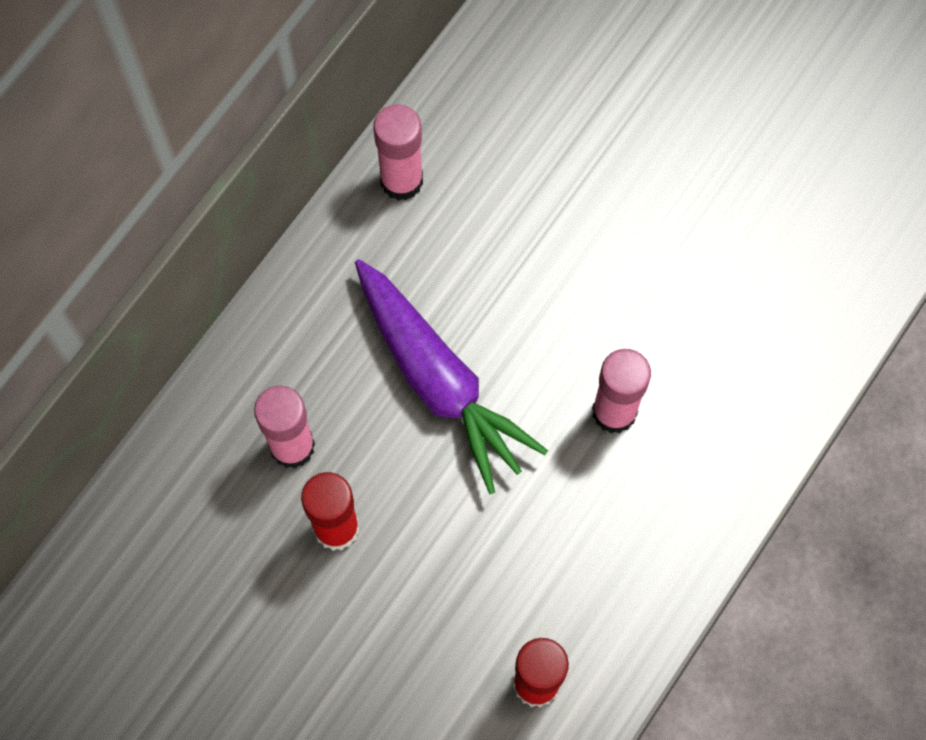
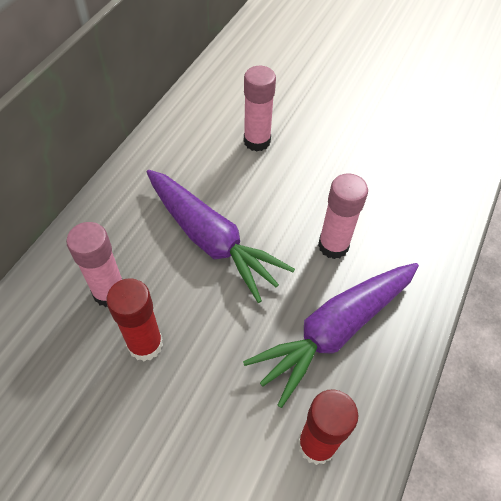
camera: 10 degrees left, 15 degrees down
(401, 181) = (174, 134): pink glue stick -> pink glue stick (257, 141)
(589, 541) = (334, 331): none -> purple carrot

